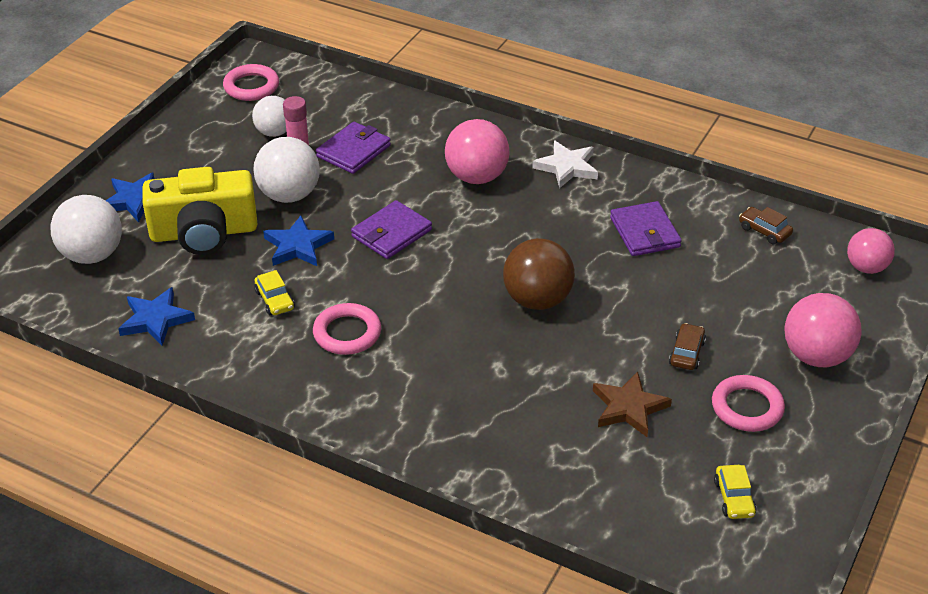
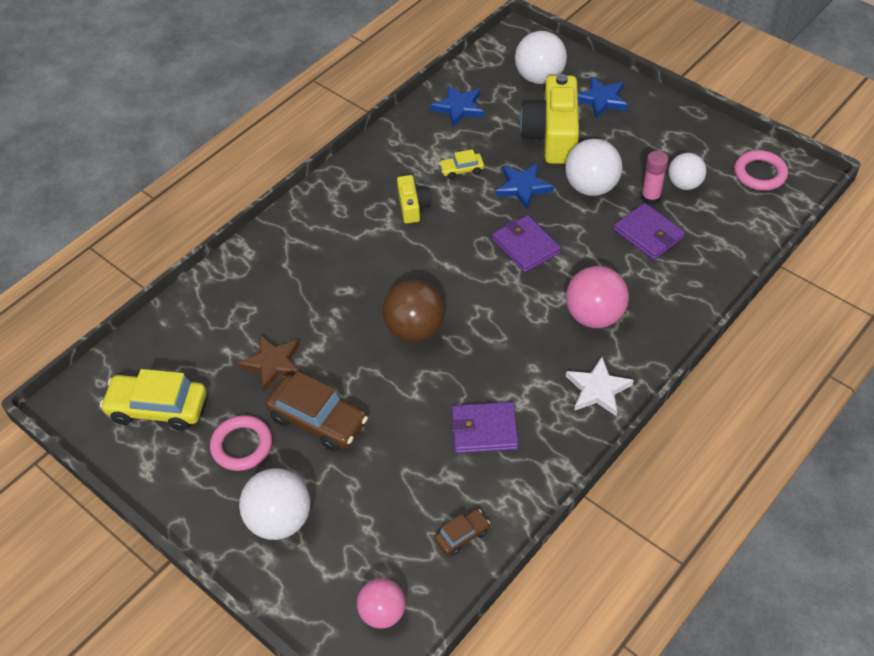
camera: 105 degrees right, 10 degrees up
(347, 333) = (412, 206): pink ring -> yellow camera
(686, 353) = (318, 420): brown car -> brown car, size x1.96
(734, 498) = (158, 408): yellow car -> yellow car, size x1.96
(816, 356) = (280, 520): pink ball -> white ball

